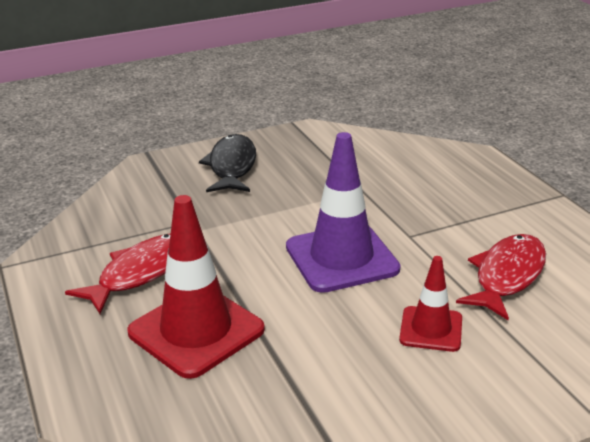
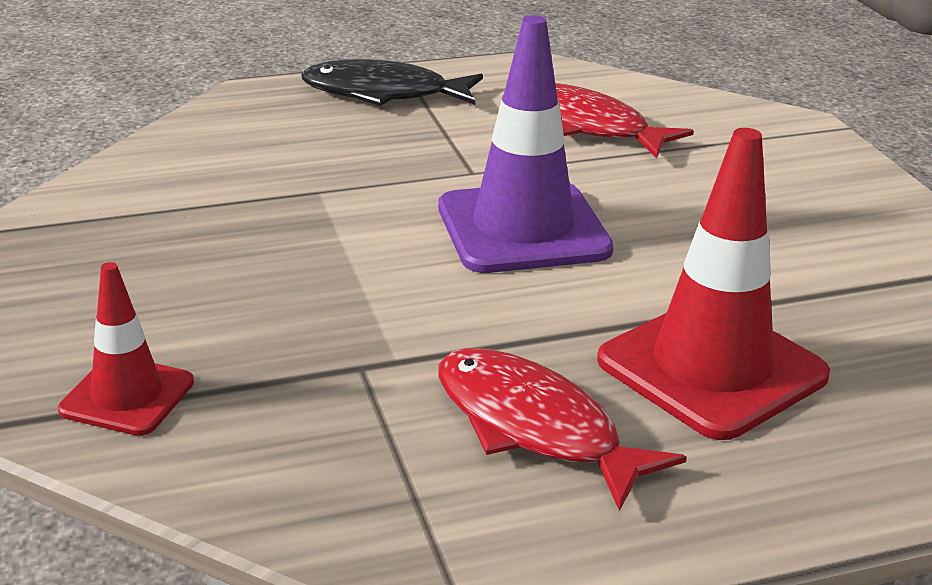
camera: 85 degrees left, 0 degrees up
(232, 166) = (155, 309): black fish -> black fish (384, 93)
(431, 329) = (699, 187): red traffic cone -> red traffic cone (127, 396)

